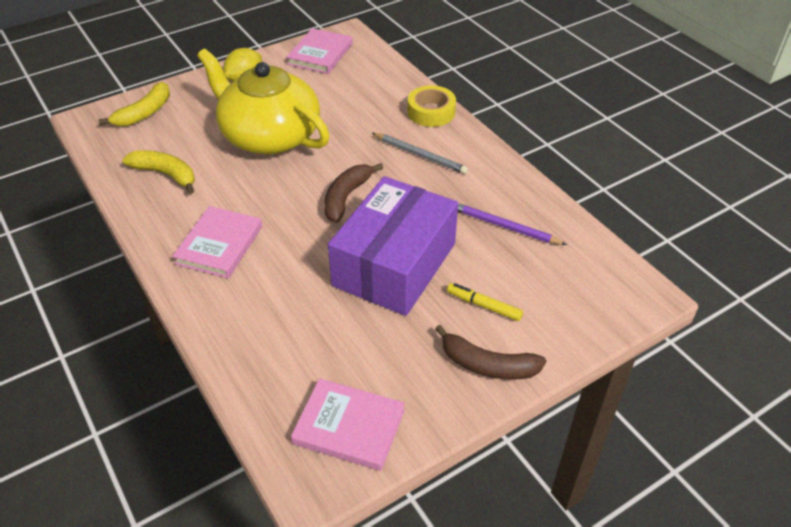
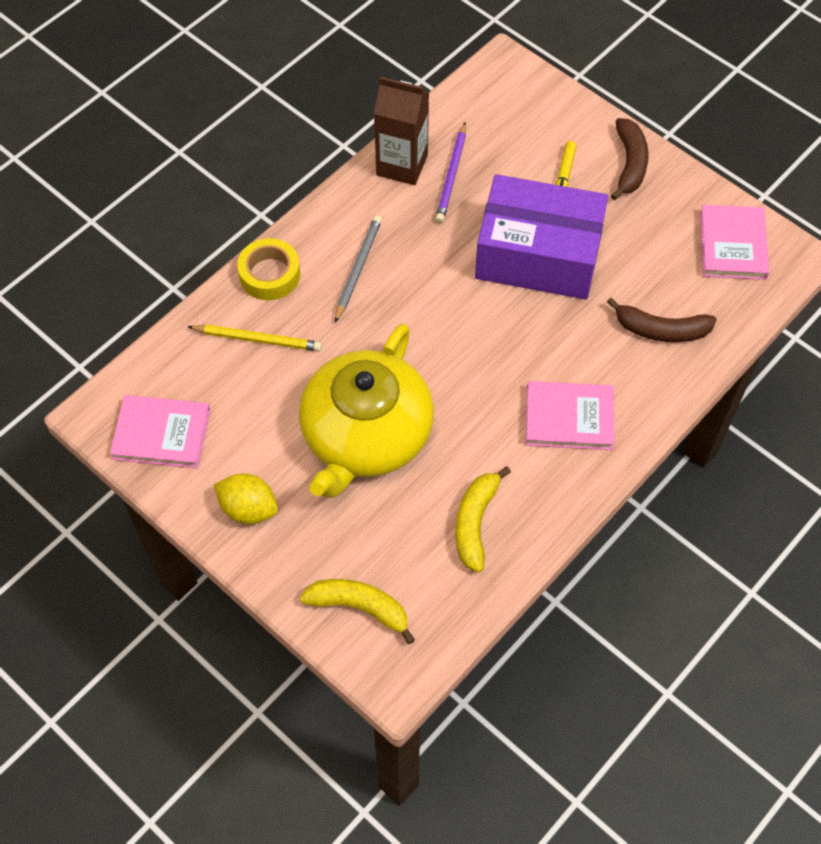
camera: 105 degrees left, 15 degrees up
(346, 197) = (453, 321): brown banana -> brown banana (661, 330)
(375, 99) = (257, 339): none -> yellow pencil
(524, 198) = (402, 165): none -> brown carton

